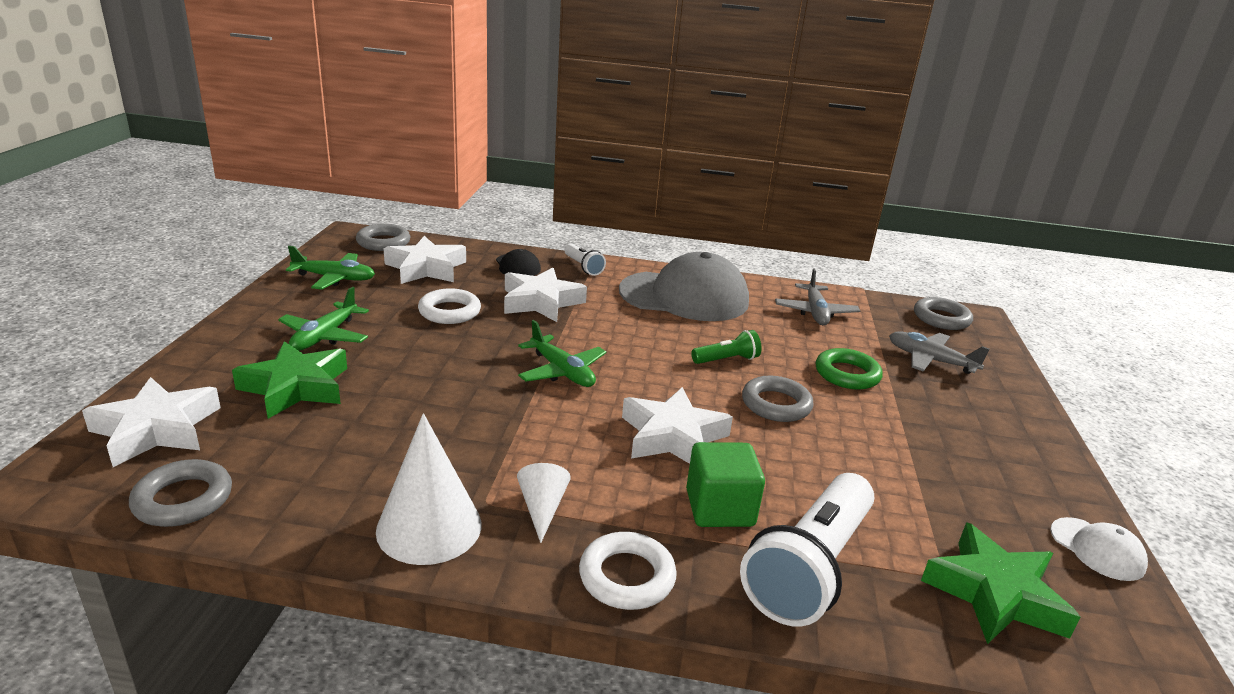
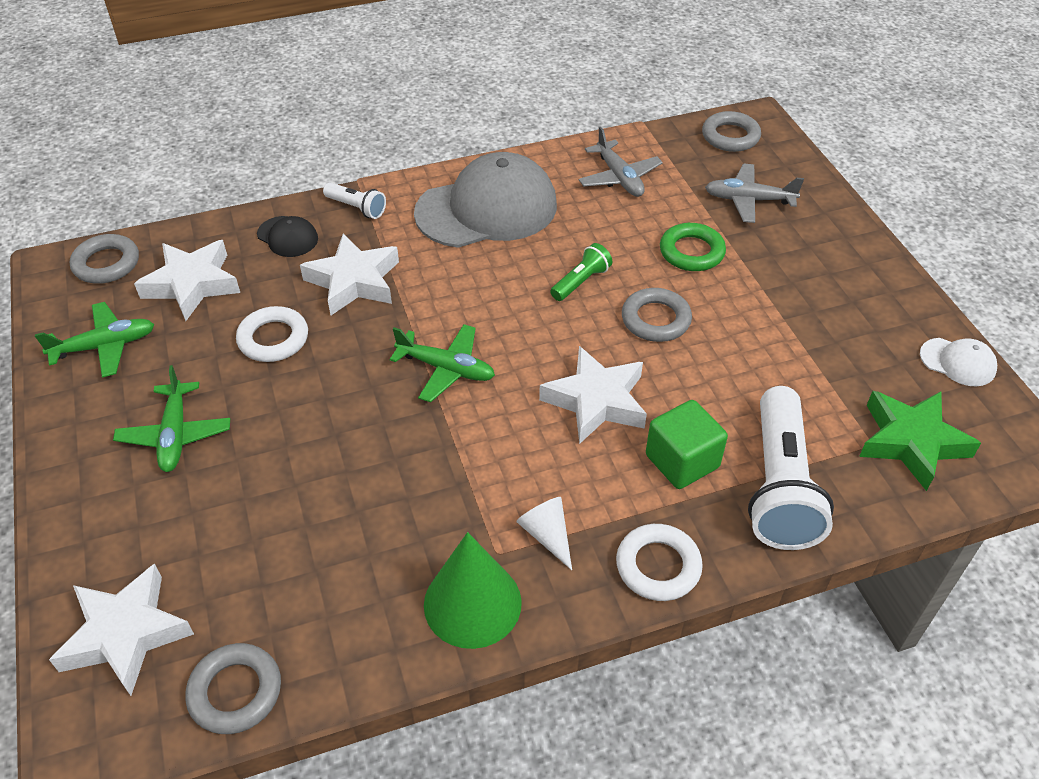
camera: 25 degrees left, 20 degrees up
(296, 387) = (211, 514): green star -> none
(429, 527) = (472, 603): white cone -> green cone

